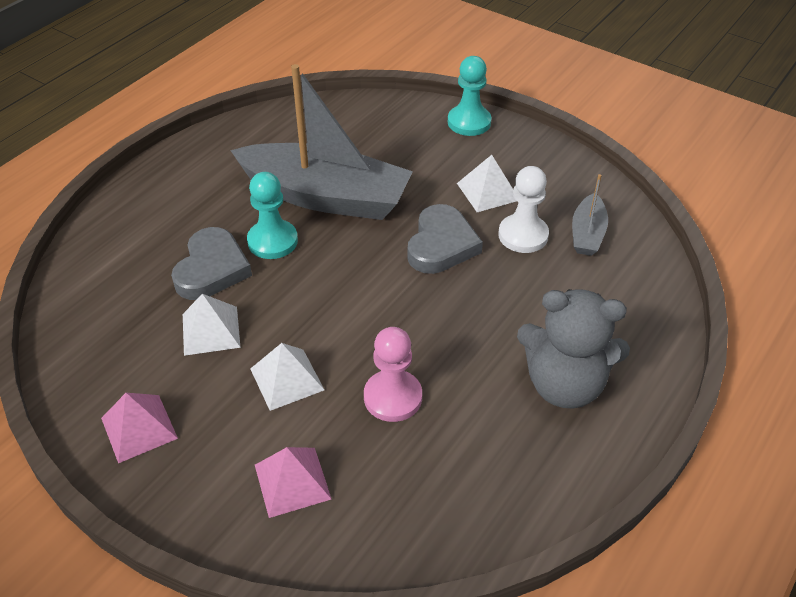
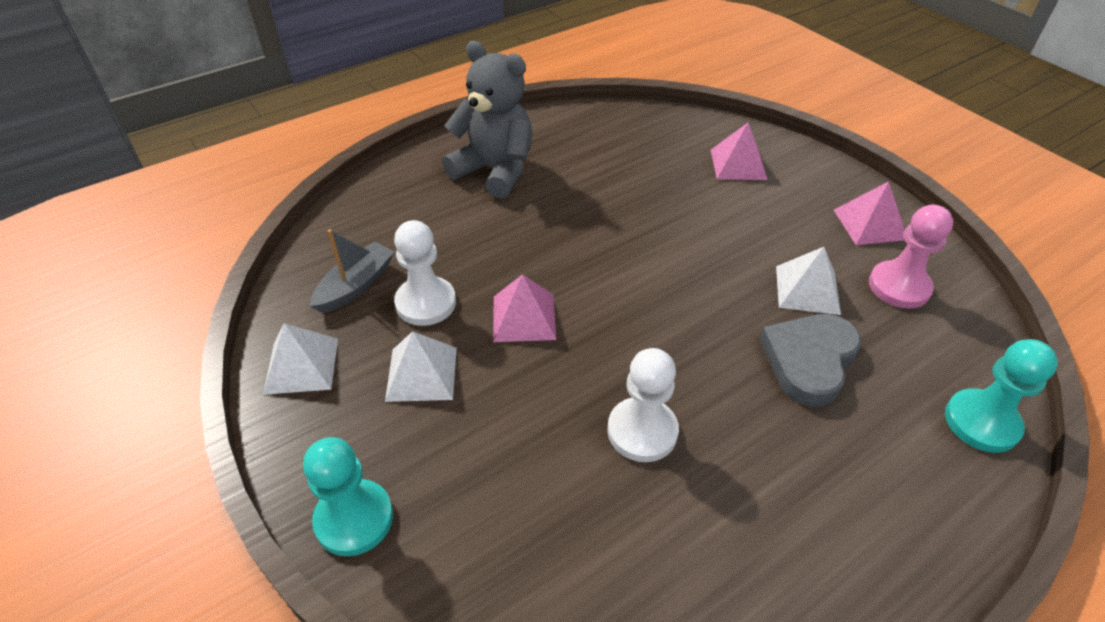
camera: 160 degrees left, 0 degrees up
(272, 241) = (728, 379): turquoise pawn -> turquoise pawn (981, 422)
(287, 379) = (732, 229): white pyramid -> white pyramid (301, 365)
(325, 196) = (642, 431): grey boat -> white pawn
(393, 397) = (641, 195): pink pawn -> pink pawn (899, 287)
(441, 244) = (524, 317): grey heart -> pink pyramid

